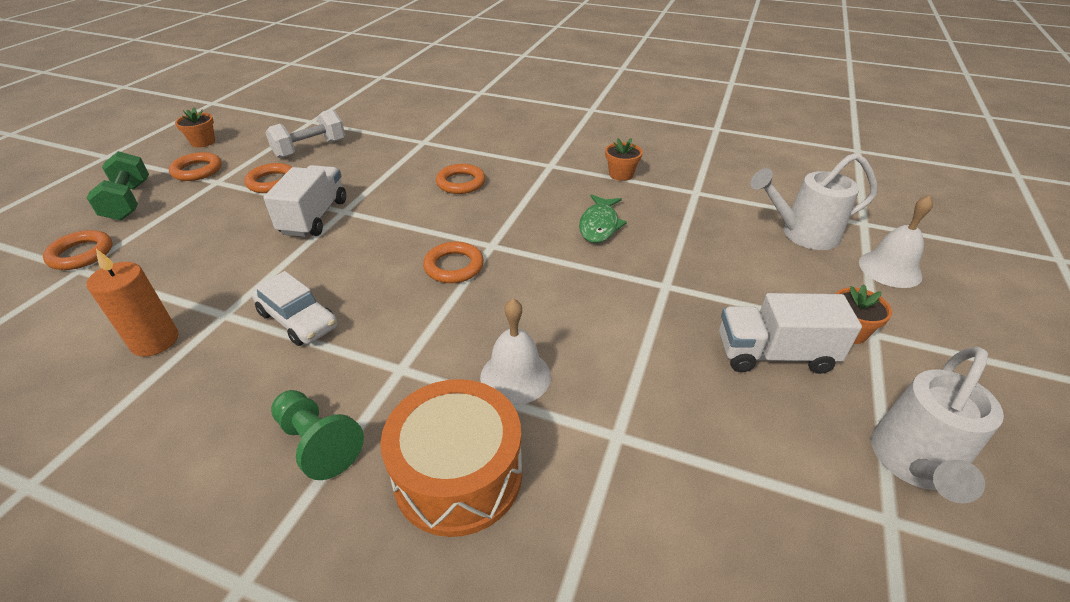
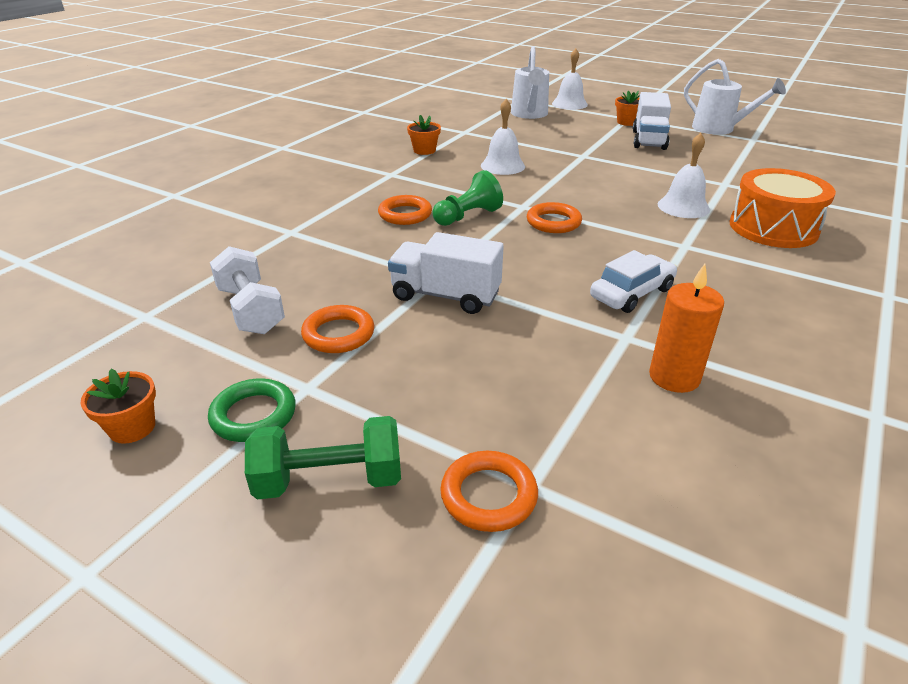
camera: 80 degrees left, 5 degrees down
(197, 170) = (253, 415): orange ring -> green ring
(318, 443) = (769, 275): green pawn -> green pawn (467, 216)
(599, 225) = (502, 166): green fish -> white bell

